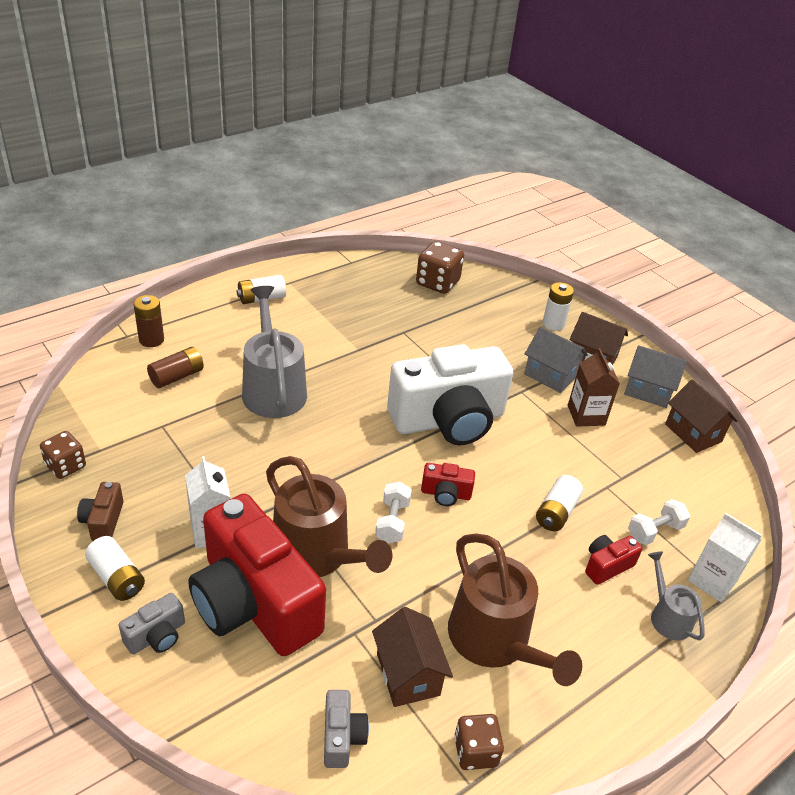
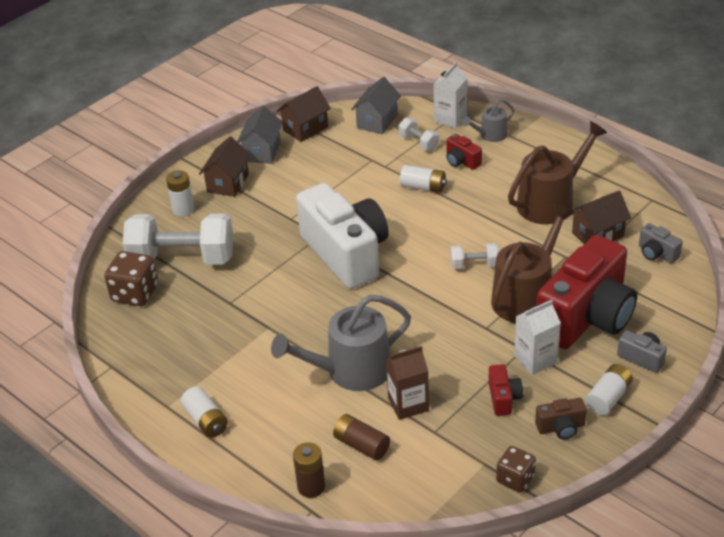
camera: 95 degrees left, 0 degrees up
(342, 737) = (657, 253): grey camera -> grey camera turned 120 degrees counterclockwise
(445, 494) = (432, 242): red camera -> red camera (503, 398)
(475, 751) = (631, 200): brown dice -> none
(477, 314) = (182, 259): none -> white dumbbell
(550, 375) = (262, 204): grey house -> grey house (377, 121)
(586, 415) = (307, 181): brown carton -> brown carton (408, 404)

